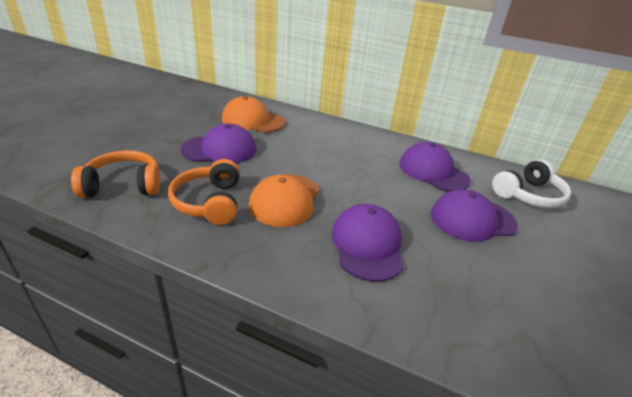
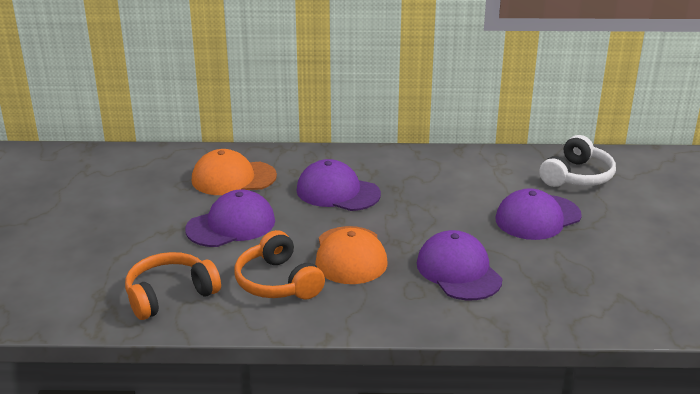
camera: 20 degrees left, 5 degrees down
(433, 171) = (474, 179): purple cap -> purple cap (337, 192)

